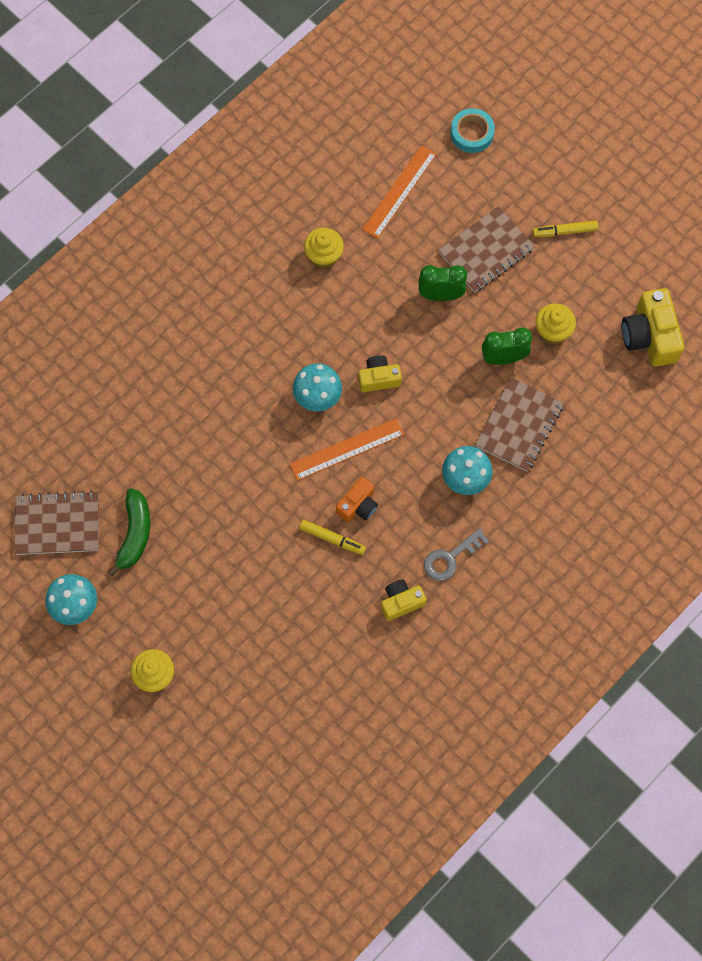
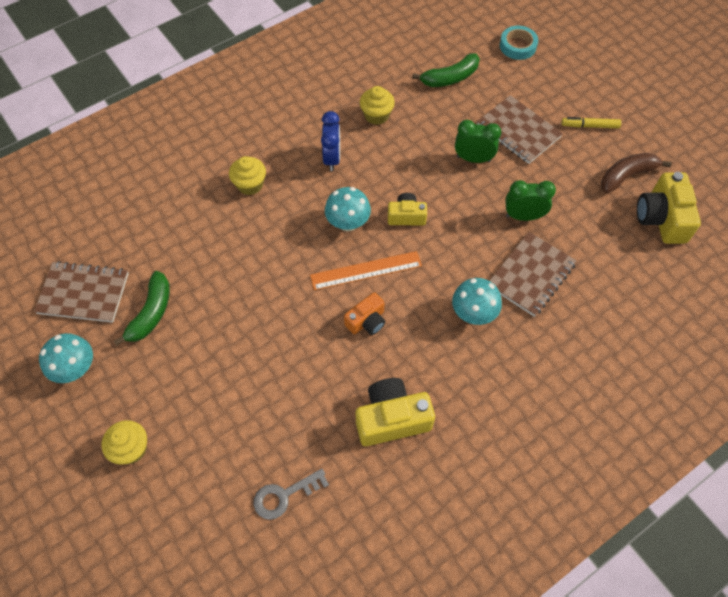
camera: 10 degrees right, 10 degrees down
(284, 320) = (332, 158): none -> blue clock
(332, 538) = (336, 347): yellow marker -> none
(399, 191) = (450, 78): orange ruler -> green banana
(401, 602) = (392, 419): yellow camera -> yellow camera, size x1.67
(450, 557) = (448, 384): grey key -> grey key (284, 495)
(486, 251) = (518, 131): brown notebook -> brown notebook turned 75 degrees clockwise
(552, 331) = (571, 201): yellow cupcake -> yellow cupcake (250, 184)
(610, 289) = (627, 176): none -> brown banana

